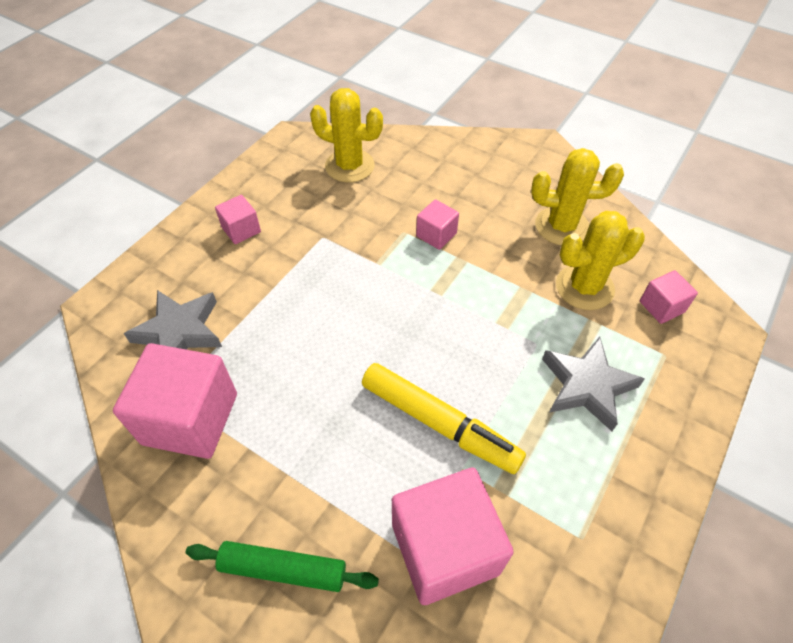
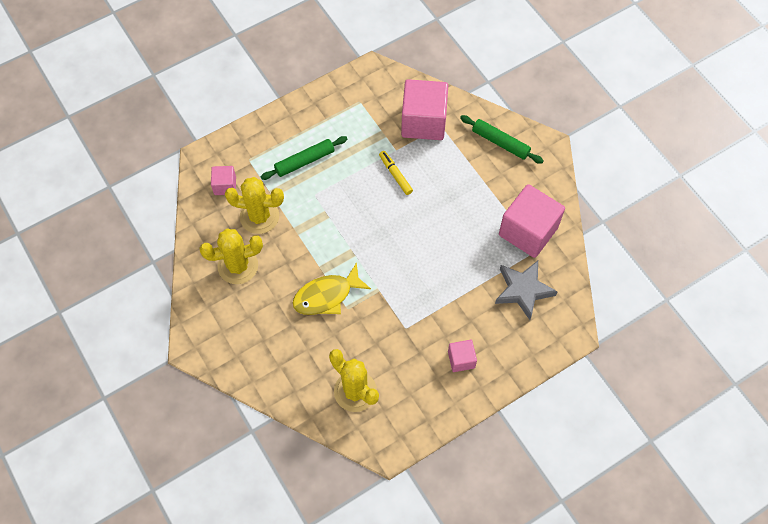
camera: 155 degrees left, 10 degrees up
(436, 235) = (327, 296): pink cube -> yellow fish
(439, 423) = (395, 175): yellow marker -> yellow marker, size x0.53
(561, 226) = (238, 266): yellow cactus -> yellow cactus turned 45 degrees counterclockwise
(587, 386) = (305, 161): grey star -> green rolling pin

